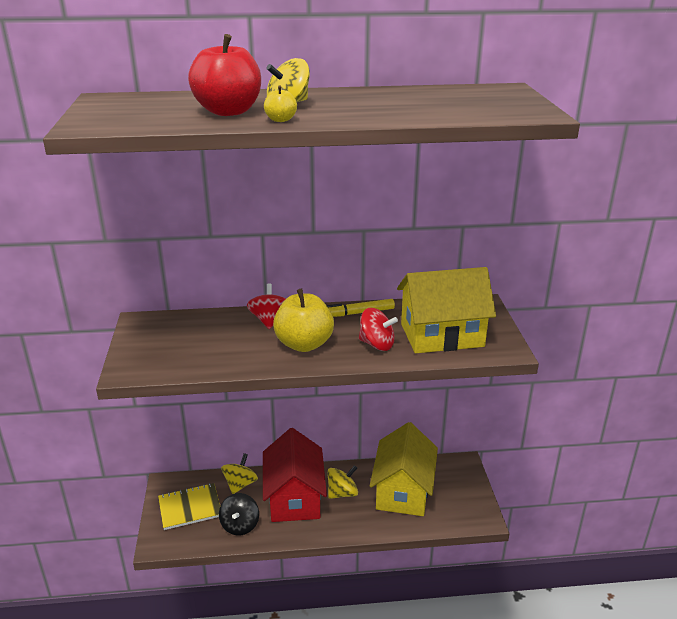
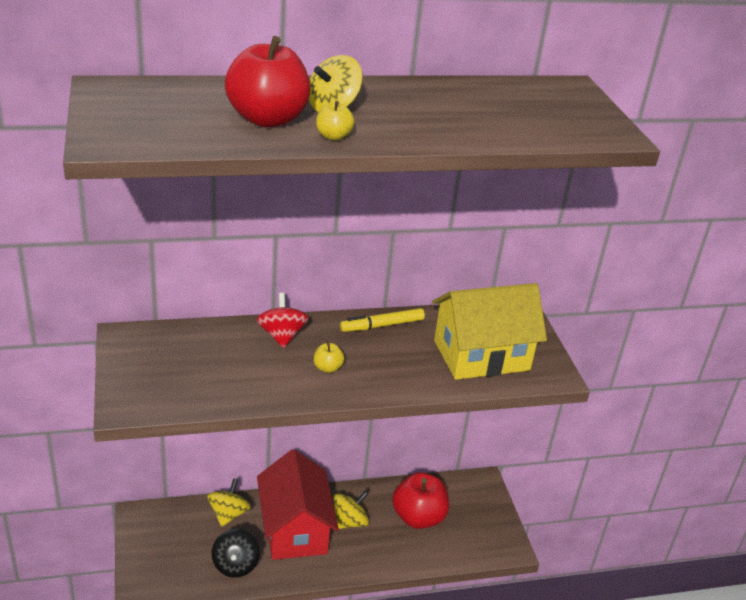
camera: 10 degrees left, 5 degrees up
(190, 507) = (172, 545): yellow notebook -> none
(304, 344) = (327, 368): yellow apple -> yellow apple, size x0.45
(377, 344) = (410, 368): red spinning top -> none
(403, 491) = (418, 517): yellow house -> red apple

